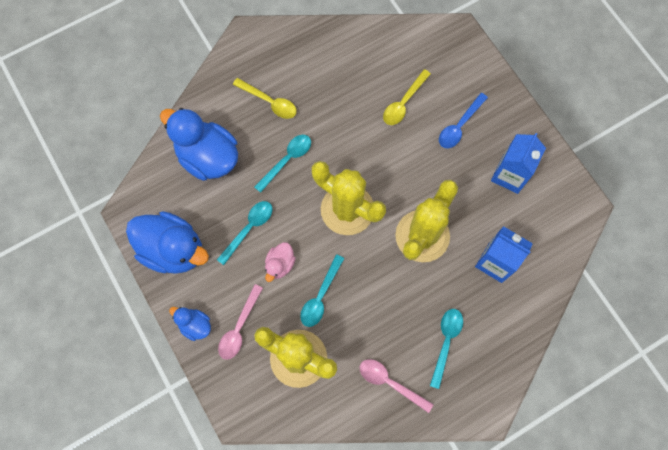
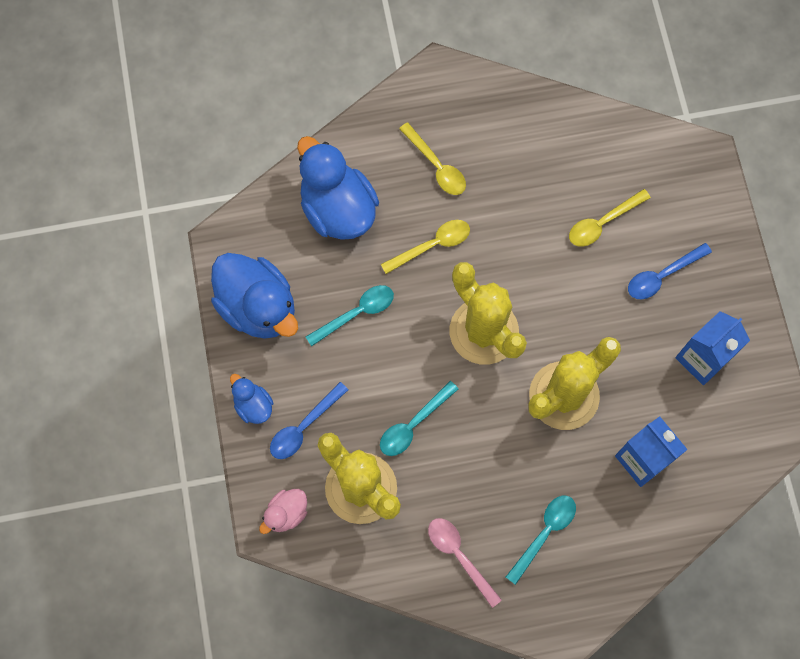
camera: 20 degrees right, 0 degrees up
(239, 328) = (303, 427): pink spoon -> blue spoon
(280, 264) = (378, 369): pink duck -> pink duck (286, 513)
(287, 160) = (432, 245): turquoise spoon -> yellow spoon

